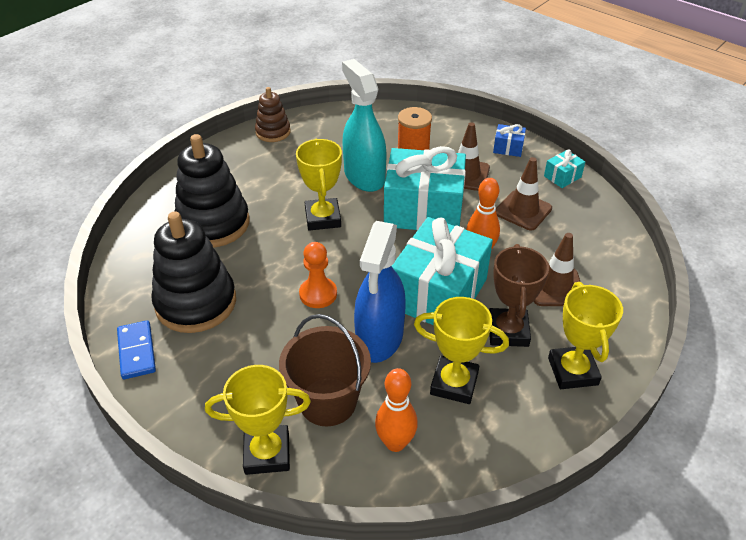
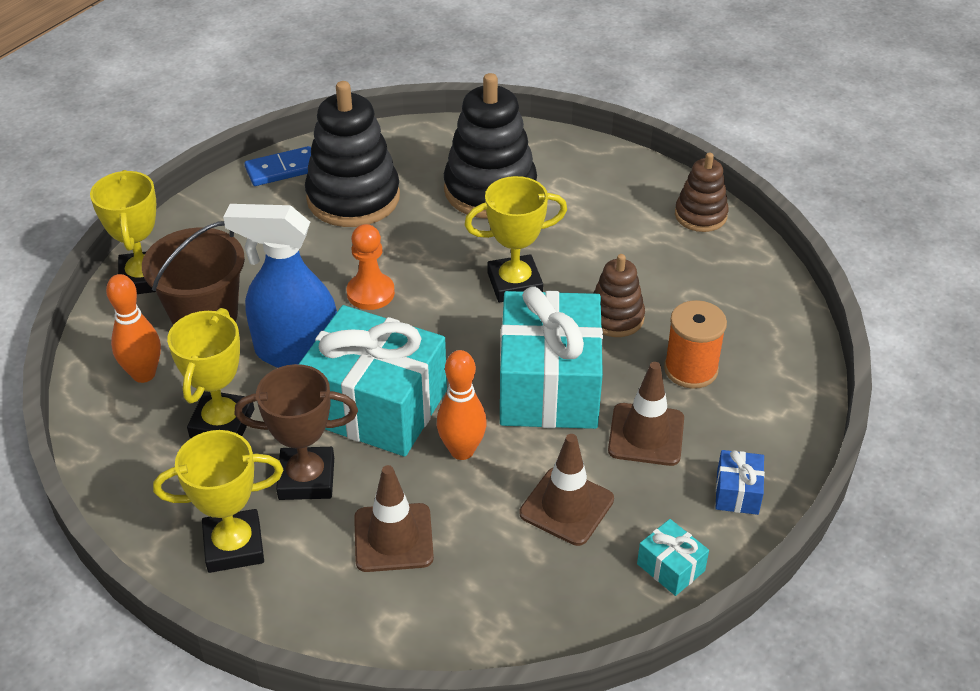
camera: 85 degrees right, 0 degrees up
(364, 176) = (615, 318): turquoise spray bottle -> brown stacking toy

